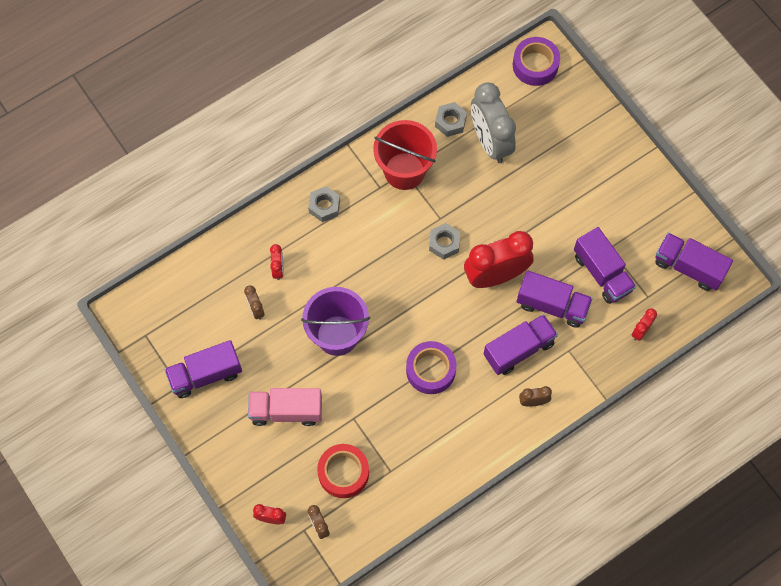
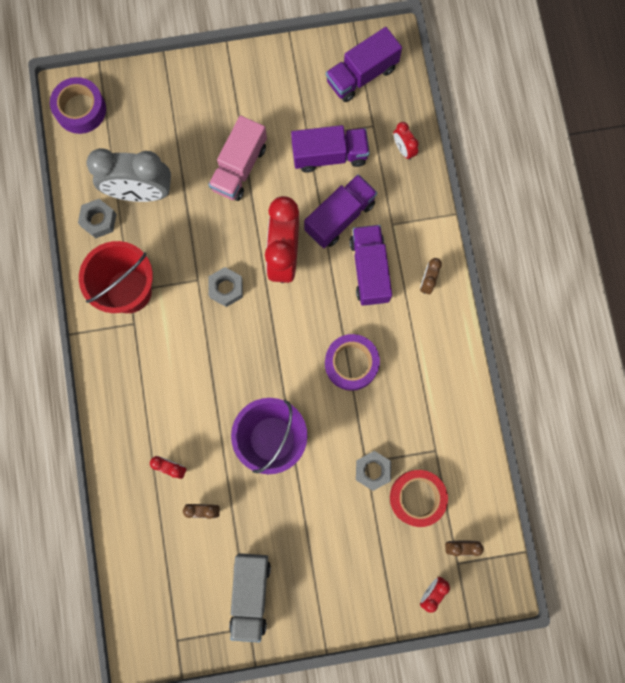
camera: 65 degrees left, 10 degrees up
(205, 375) = (250, 594): purple truck -> grey truck
(286, 411) = (328, 527): pink truck -> pink truck (239, 167)
(324, 206) = (126, 389): grey nut -> grey nut (372, 470)

